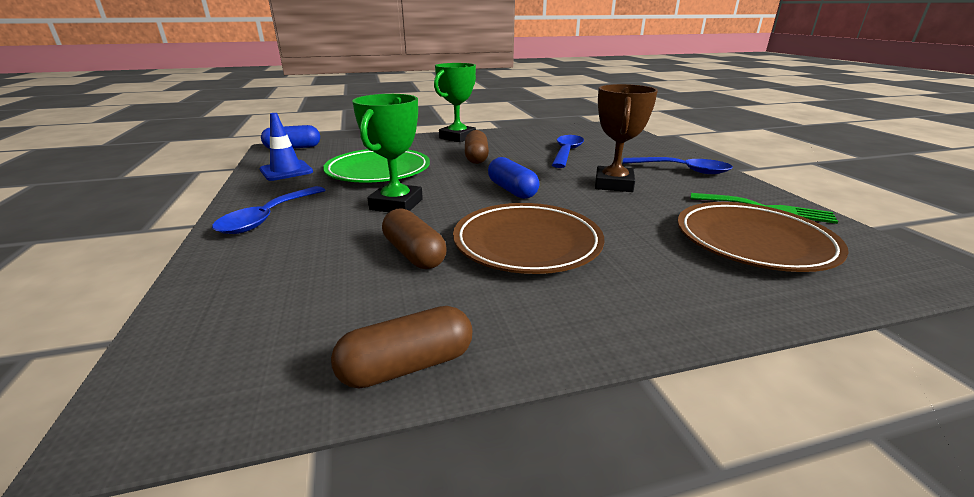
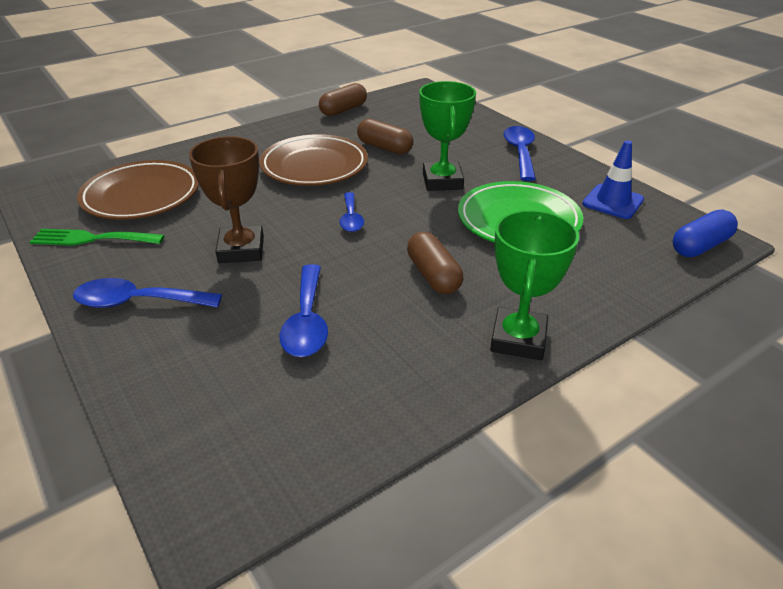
camera: 160 degrees right, 10 degrees up
(512, 190) = (351, 218): blue capsule -> blue spoon

